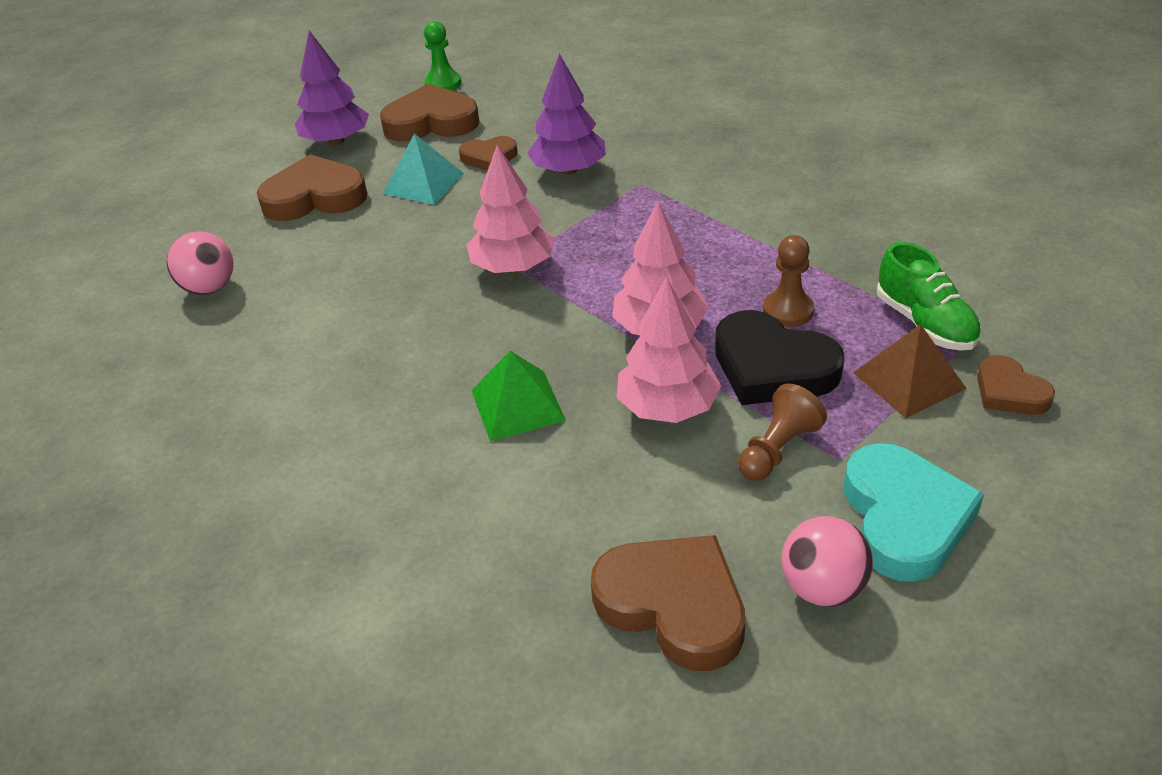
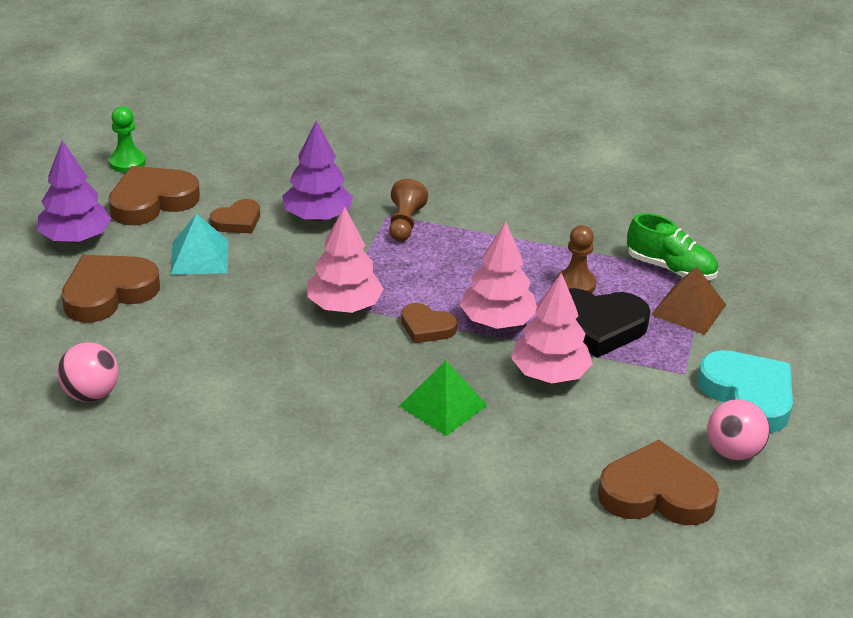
camera: 35 degrees left, 5 degrees down
(778, 449) = (642, 378): brown pawn -> brown pawn (404, 223)
(1009, 392) = (752, 299): brown heart -> brown heart (427, 327)

